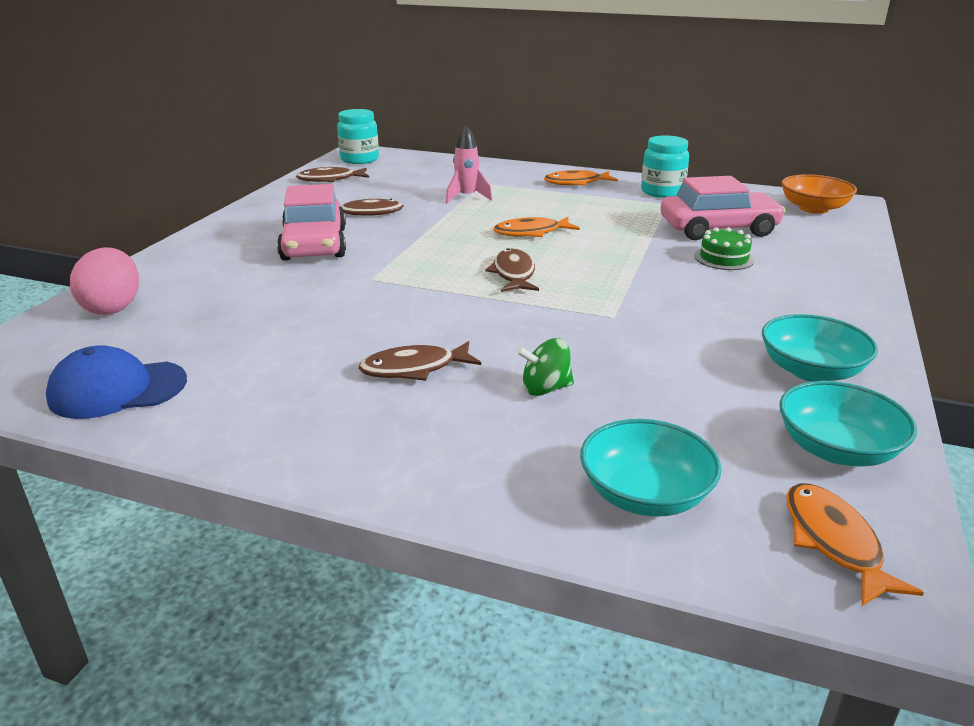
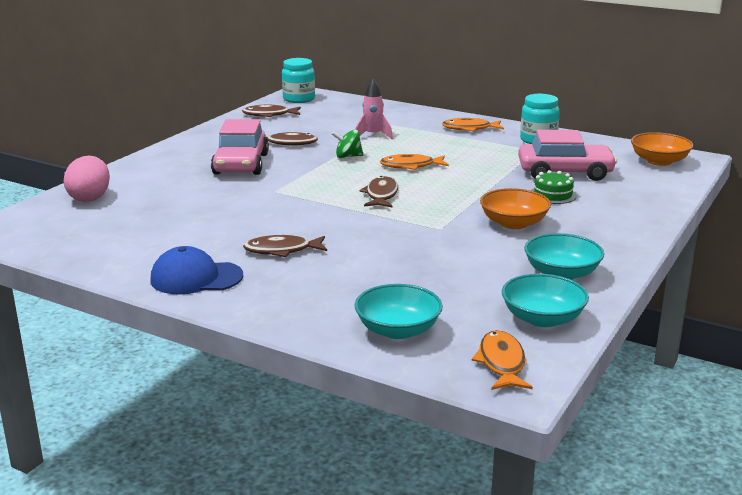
camera: 10 degrees right, 5 degrees down
(117, 389) = (86, 247): blue cap -> blue cap (196, 278)
(545, 389) = (365, 269): green spinning top -> green spinning top (348, 156)
(702, 301) = (513, 223): none -> orange bowl

